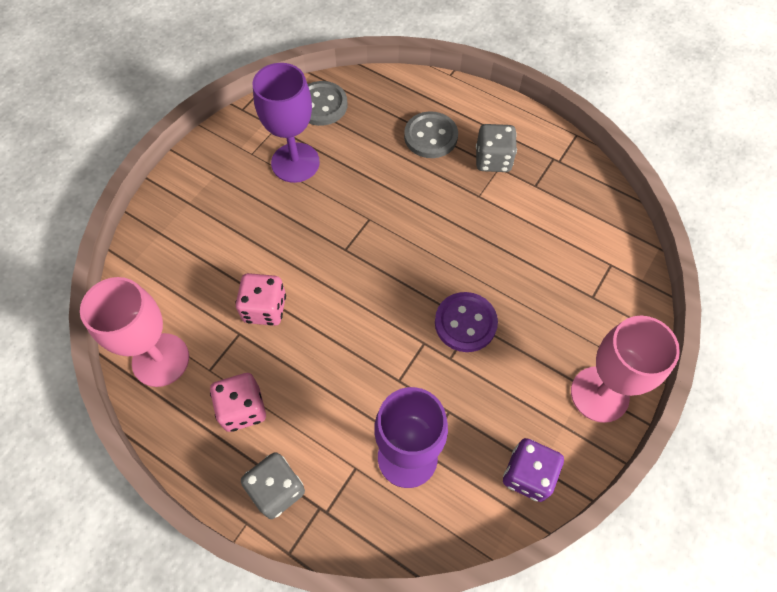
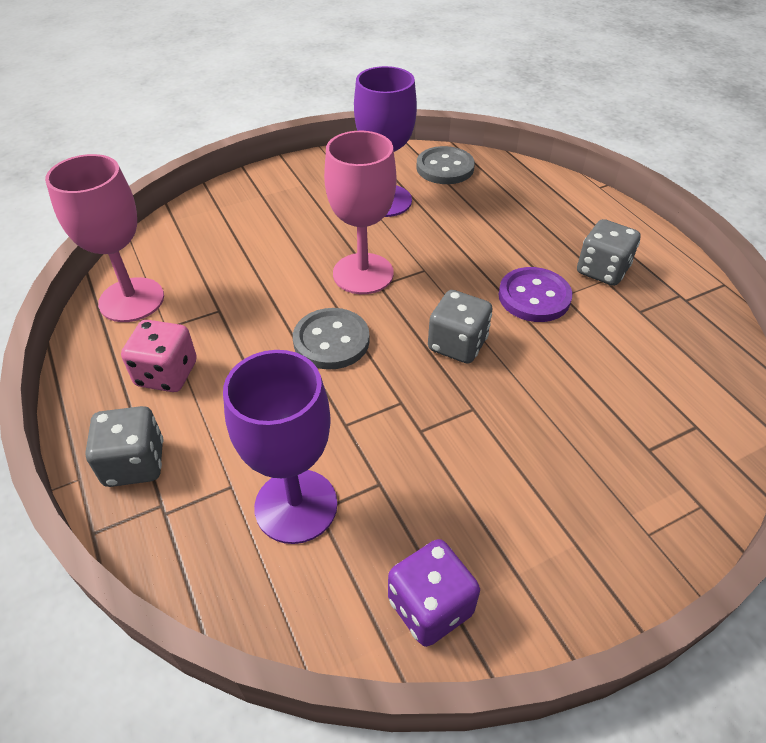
camera: 30 degrees right, 15 degrees down
(265, 308) = (260, 300): pink dice -> none
(430, 136) = (542, 227): grey button -> grey button (331, 341)
(432, 275) = (457, 344): none -> grey dice
(465, 323) = (464, 404): purple button -> purple button (534, 297)
(599, 394) = (592, 563): pink goblet -> pink goblet (363, 274)

